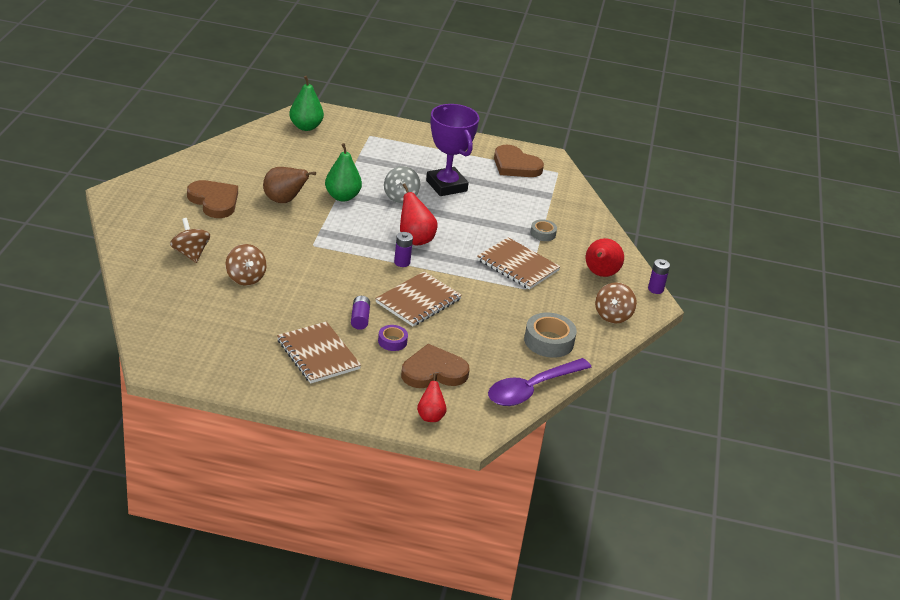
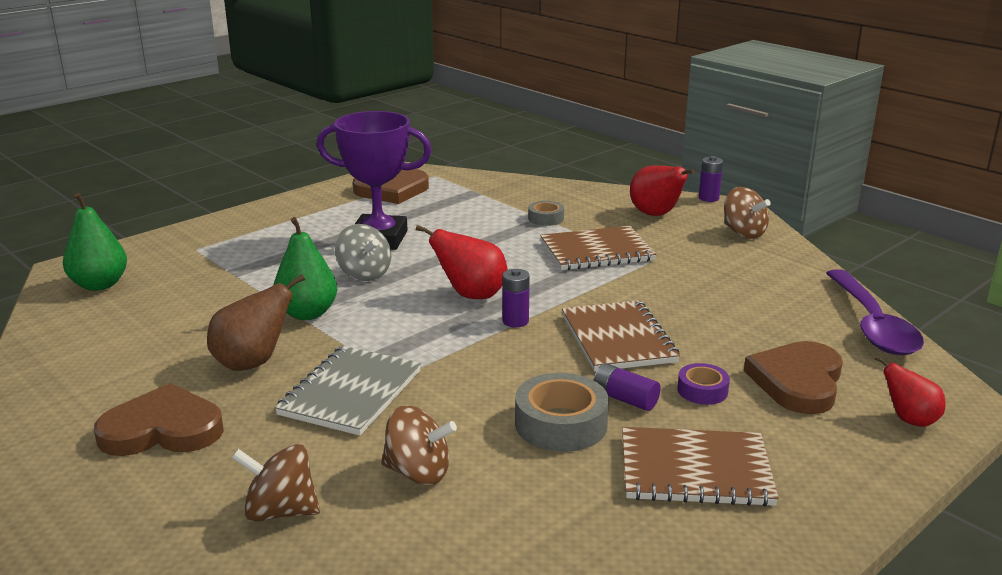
camera: 50 degrees left, 10 degrees down
(287, 237) = (351, 393): none -> grey notebook
(549, 341) = (772, 282): grey tape -> grey tape (561, 424)

